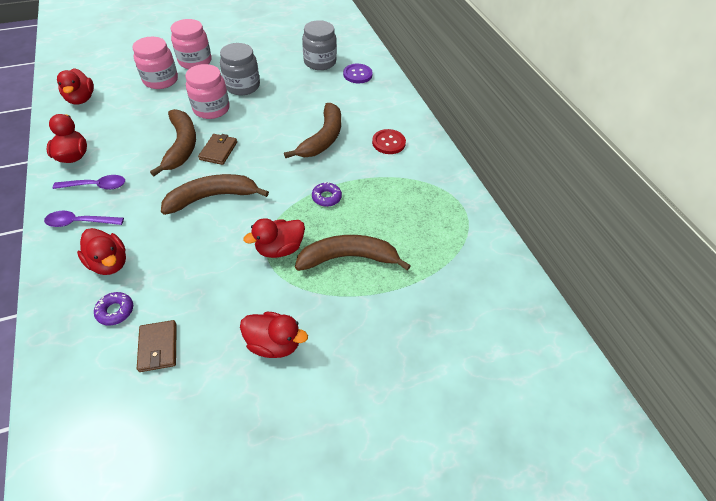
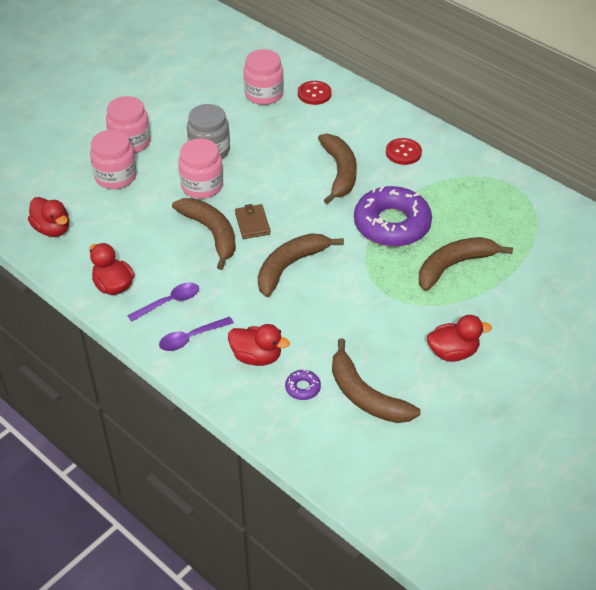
camera: 25 degrees left, 5 degrees down
(158, 347) = (365, 395): brown wallet -> brown banana
(280, 248) = (391, 283): red duck -> none
(320, 62) = (264, 94): grey jar -> pink jar
(326, 197) = (392, 224): purple donut -> purple donut, size x2.50
(357, 74) = (314, 94): purple button -> red button

